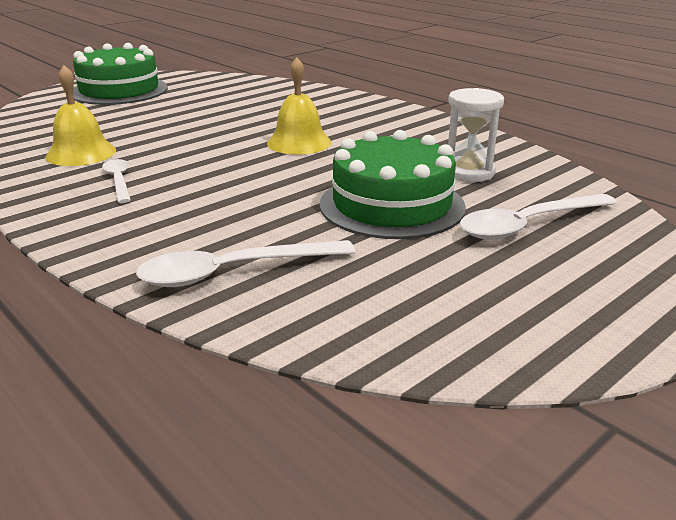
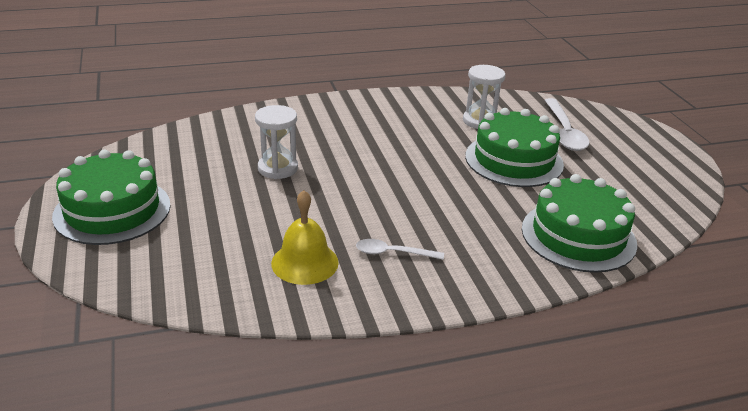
camera: 65 degrees left, 5 degrees up
(234, 116) = (278, 168): none -> white hourglass
(234, 272) = (578, 236): white spoon -> green cake
(299, 142) = (373, 158): yellow bell -> none

